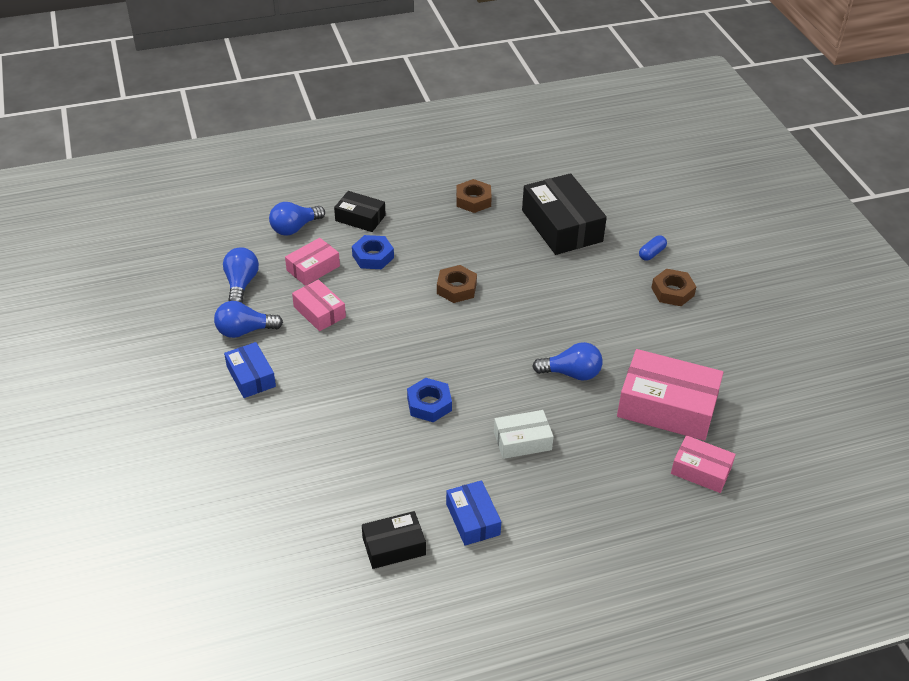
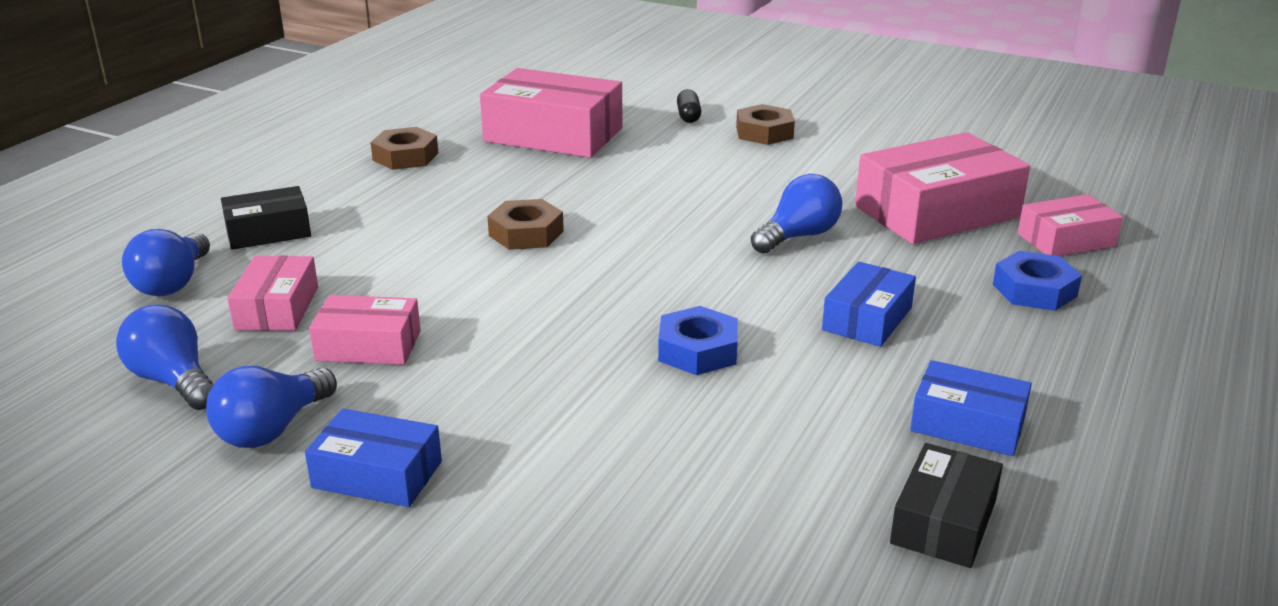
camera: 45 degrees left, 15 degrees down
(373, 256) = (354, 257): blue nut -> blue nut (1034, 290)
(522, 441) = (867, 319): white box -> blue box
(561, 226) = (553, 135): black box -> pink box
(651, 253) = (688, 116): blue capsule -> black capsule

